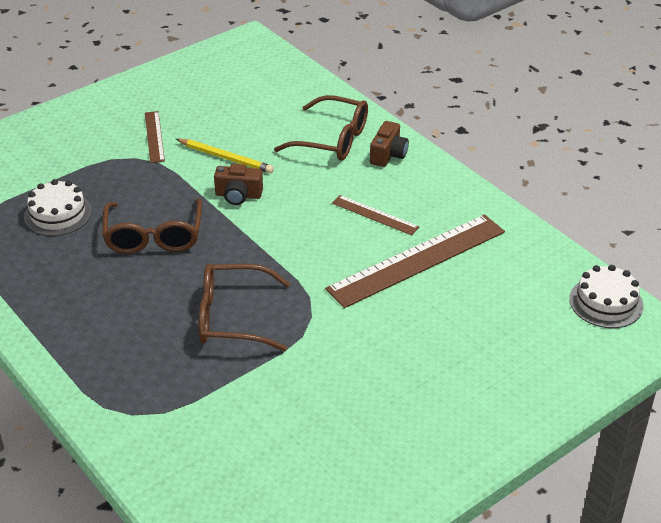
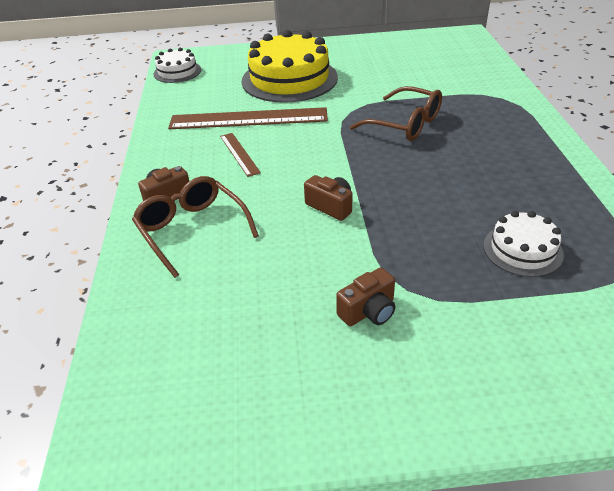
camera: 145 degrees left, 0 degrees up
(154, 136) = (368, 311): brown ruler -> brown camera
(154, 237) = (432, 195): brown glasses -> none
(225, 158) = (311, 250): yellow pencil -> none
(442, 345) = (289, 79): none -> yellow cake

